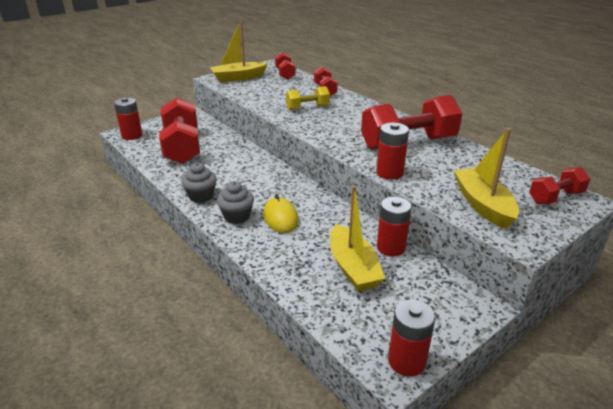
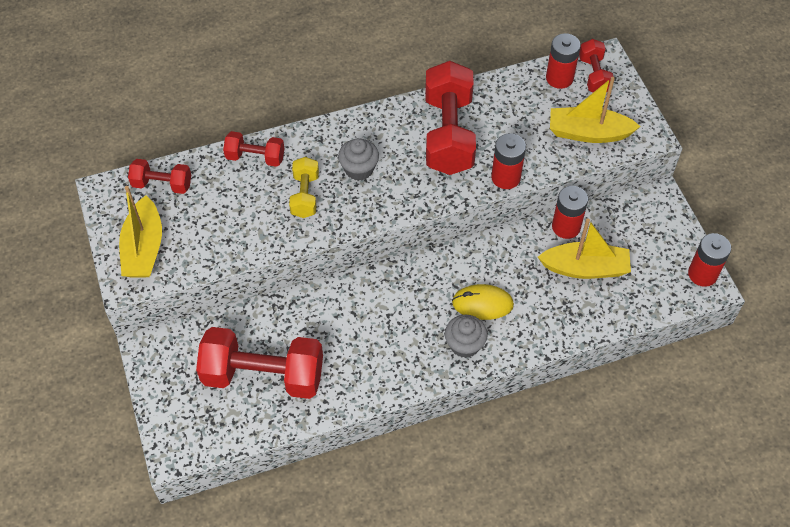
camera: 70 degrees left, 25 degrees up
(132, 135) = (191, 438): red battery -> red battery (559, 78)
(201, 196) = (407, 373): grey cupcake -> grey cupcake (359, 169)

